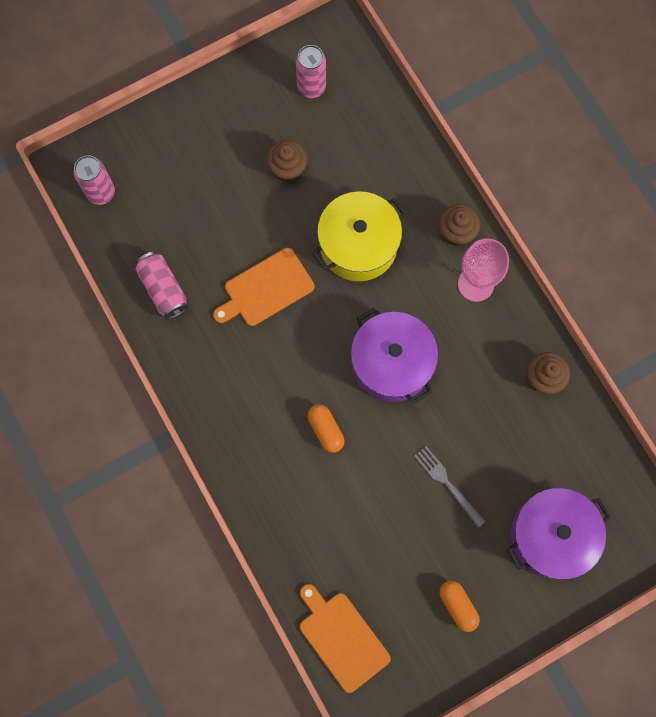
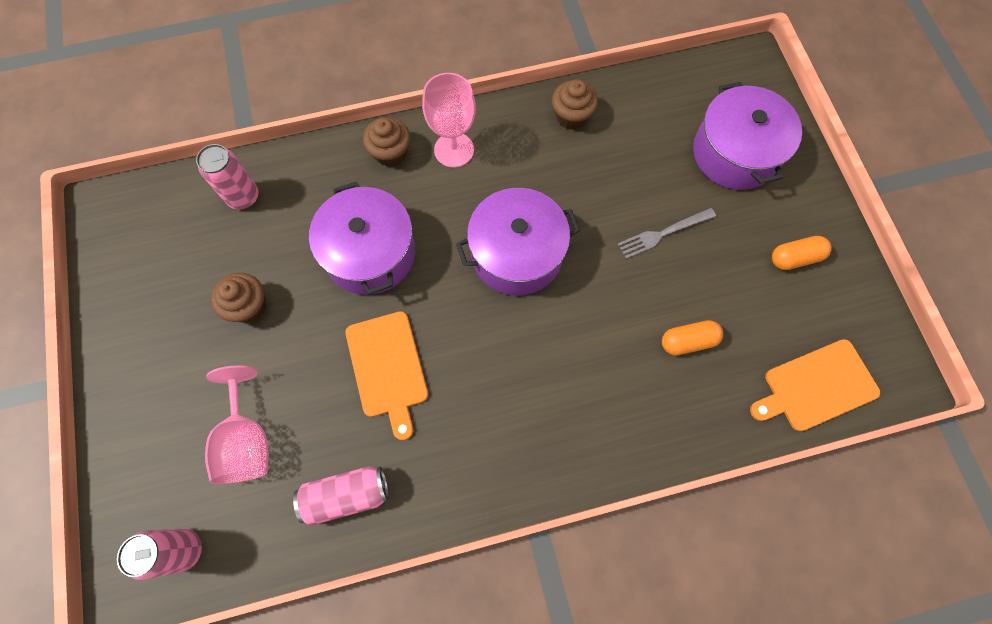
camera: 75 degrees left, 5 degrees down
(185, 206) = (247, 441): none -> pink goblet
(311, 87) = (160, 254): pink can -> pink can (243, 197)
(326, 430) = (575, 343): orange capsule -> orange capsule (688, 341)
(358, 245) = (370, 253): yellow pot -> purple pot

